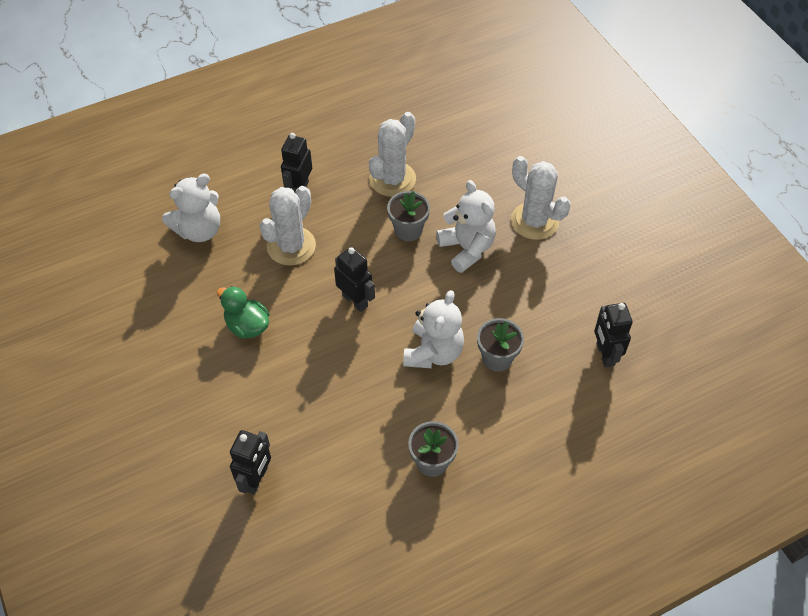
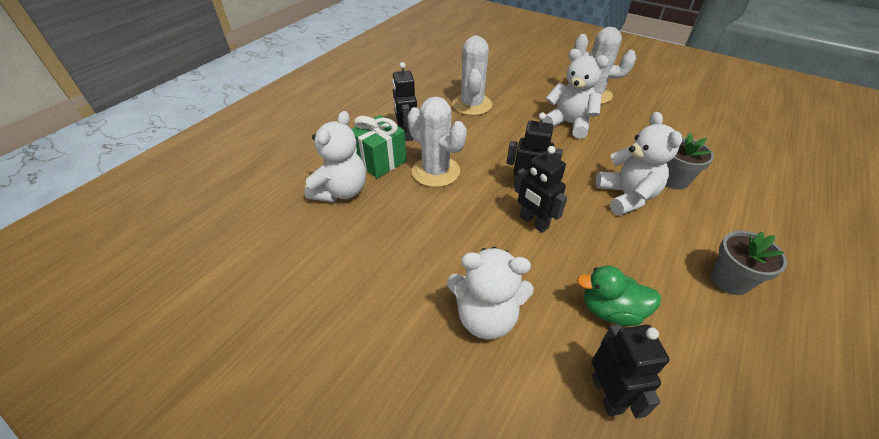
camera: 30 degrees left, 10 degrees down
(224, 390) = (486, 316): none -> white teddy bear
(247, 326) = (454, 247): green duck -> green duck (610, 310)
(252, 212) = (380, 161): none -> green gift
(291, 246) = (436, 171): white cactus -> white cactus turned 45 degrees counterclockwise
(408, 230) = (516, 128): grey flower pot -> none
(604, 354) = (732, 147): black robot -> black robot (533, 222)

